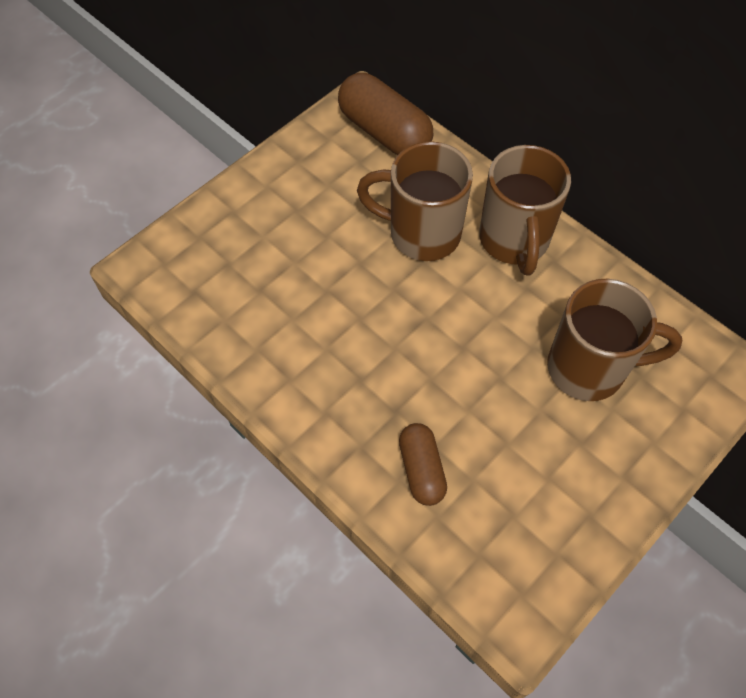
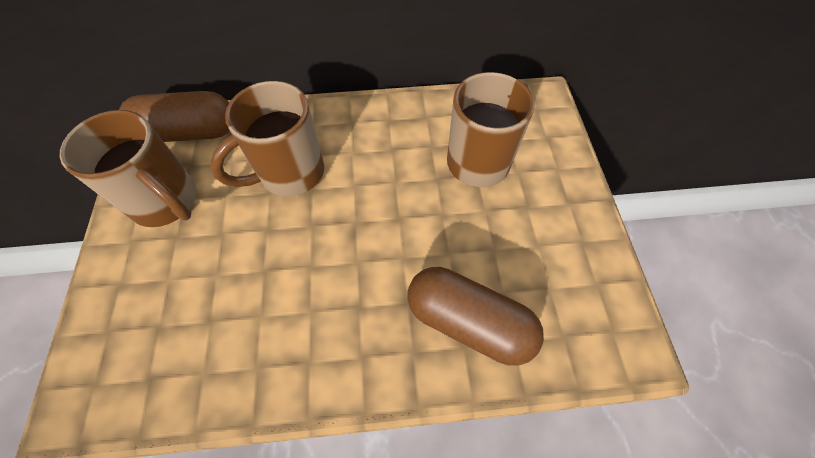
camera: 50 degrees left, 0 degrees up
(421, 470) = (469, 322): brown capsule -> brown capsule, size x1.67
(514, 241) = (353, 129): brown mug -> brown mug (166, 202)

